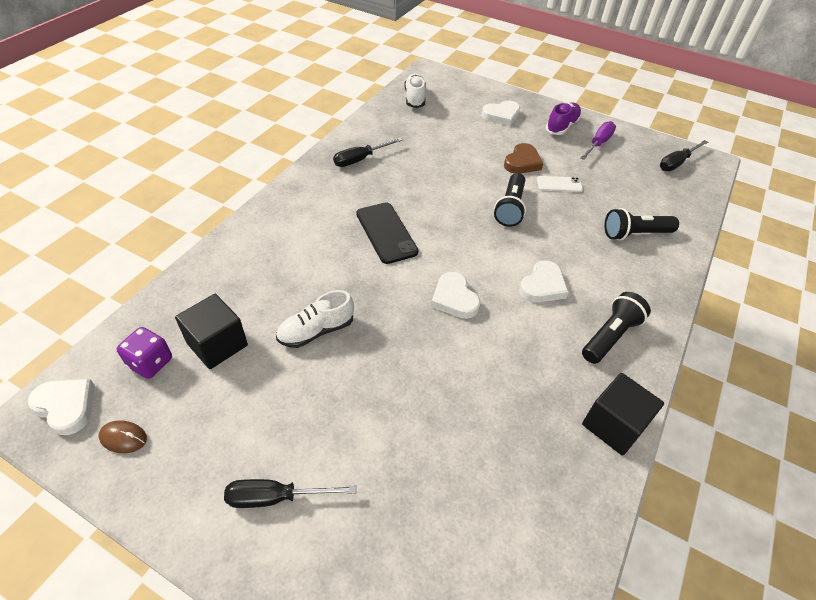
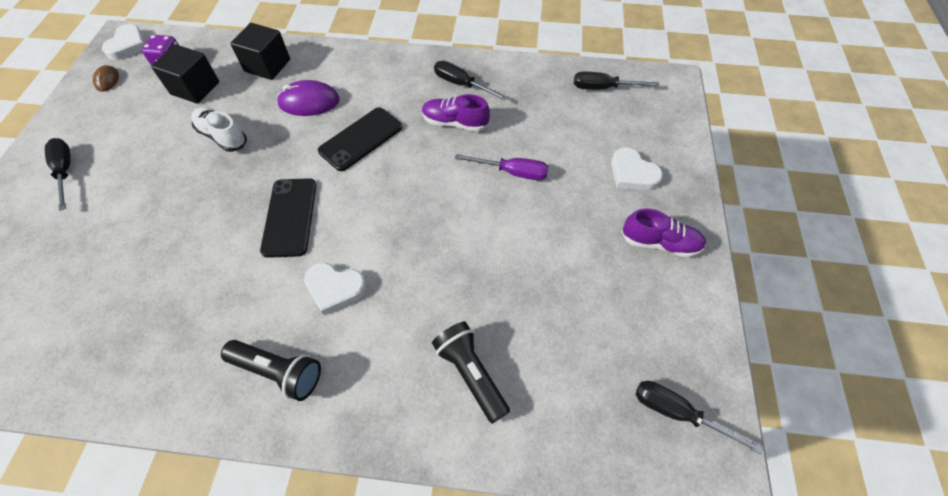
camera: 70 degrees right, 10 degrees up
(312, 255) = (309, 102): none -> purple mouse
(402, 175) = (455, 123): none -> purple shoe
(415, 98) = (603, 88): white shoe -> black screwdriver
(454, 299) = (290, 217): white heart -> black phone
(510, 208) = (451, 227): black flashlight -> none
(522, 162) = (547, 218): brown heart -> none
(559, 184) = (526, 267): white phone -> none
(598, 143) = (650, 295): purple screwdriver -> purple screwdriver (512, 172)
(613, 425) = (157, 395): black cube -> black cube (267, 65)

